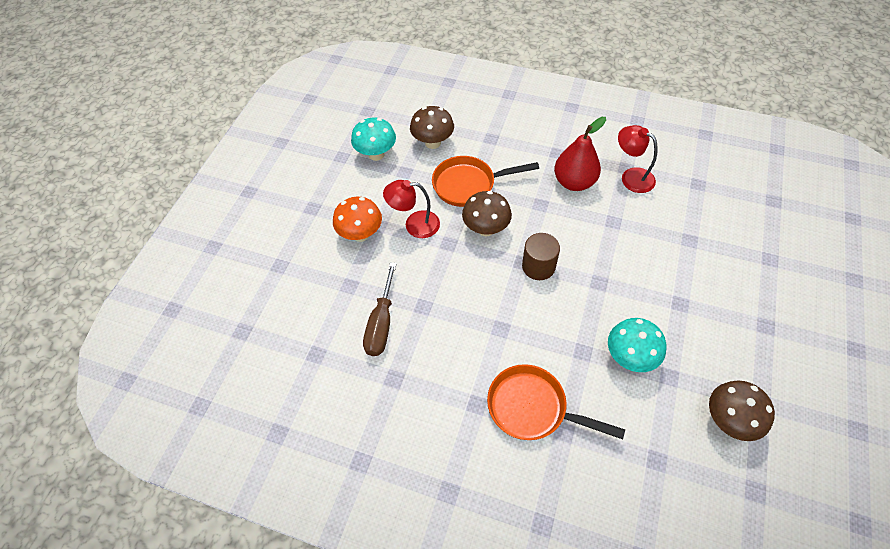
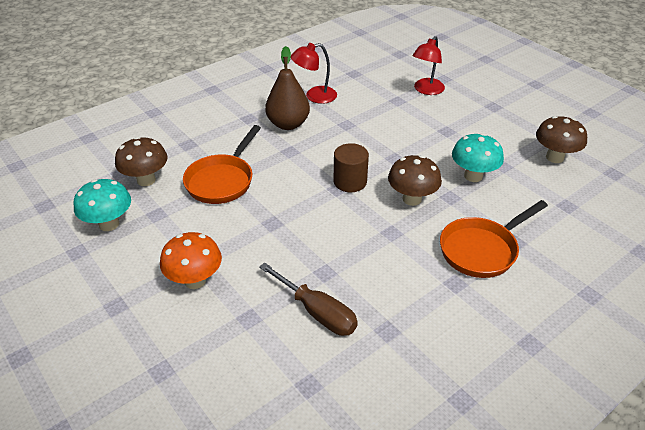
camera: 60 degrees left, 15 degrees down
(414, 225) = (227, 236): red lamp -> red lamp (426, 90)
(486, 229) = (281, 193): brown mushroom -> brown mushroom (412, 199)
(574, 182) = (288, 124): red pear -> brown pear

